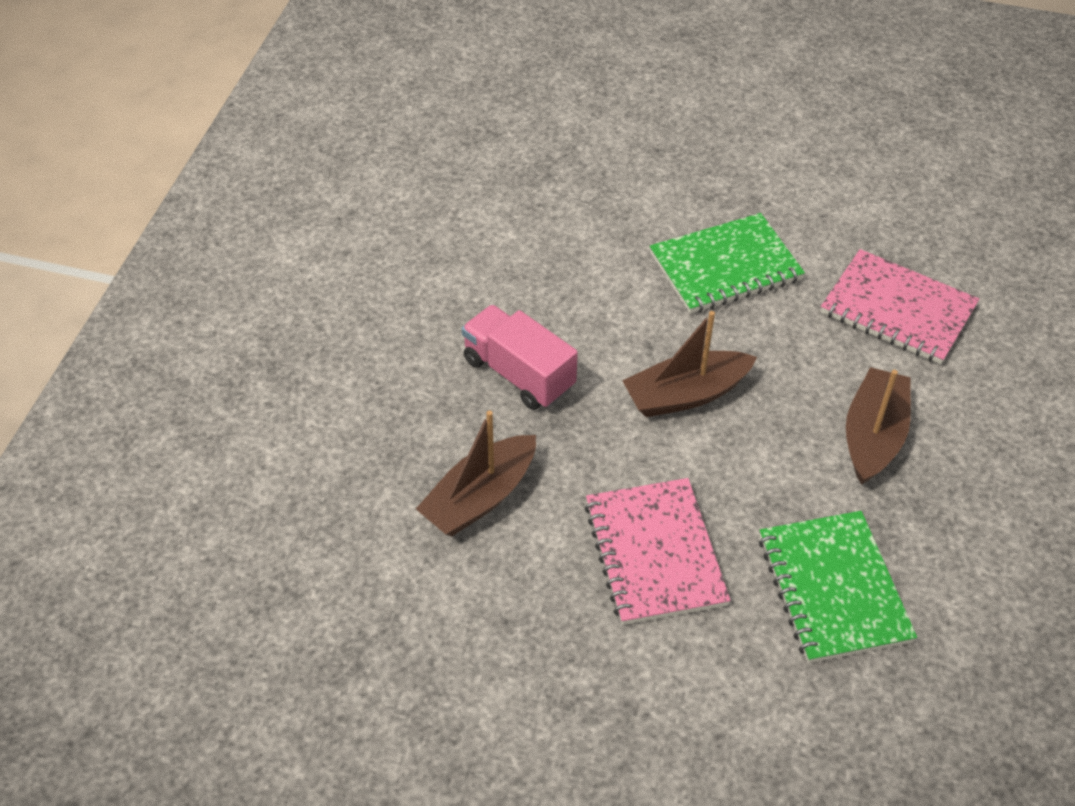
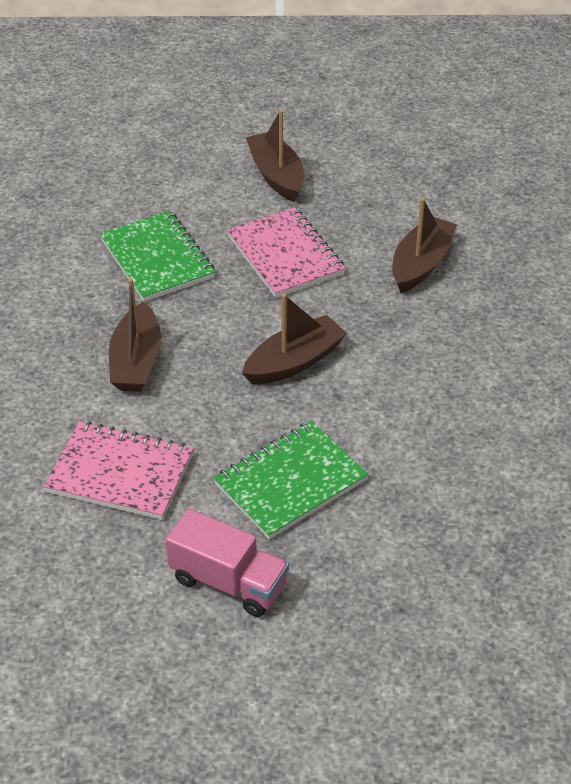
camera: 165 degrees right, 5 degrees down
(518, 374) = (435, 350): pink truck -> pink truck (228, 582)
(626, 717) = (276, 175): none -> brown boat

